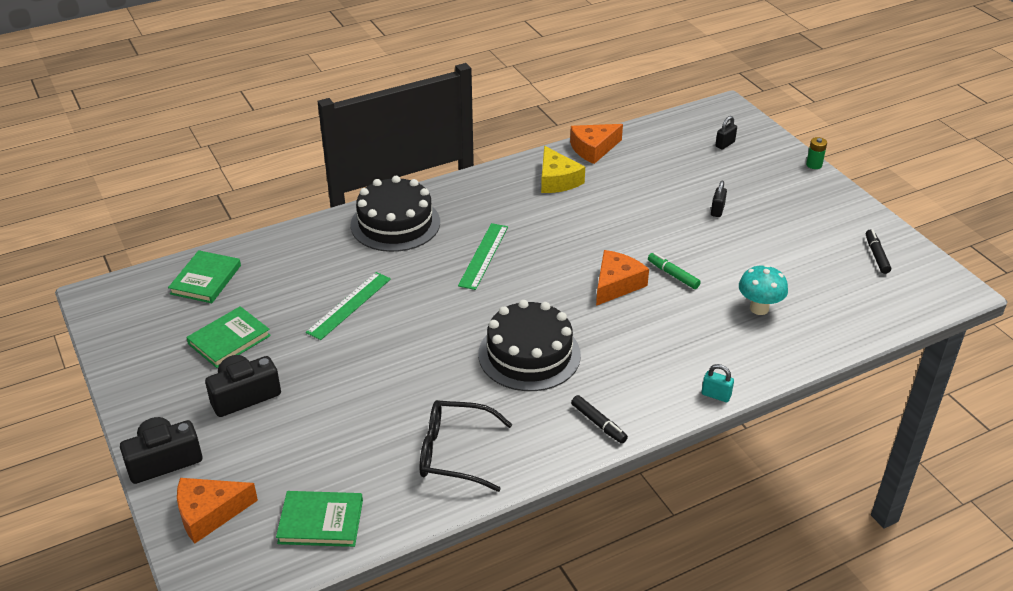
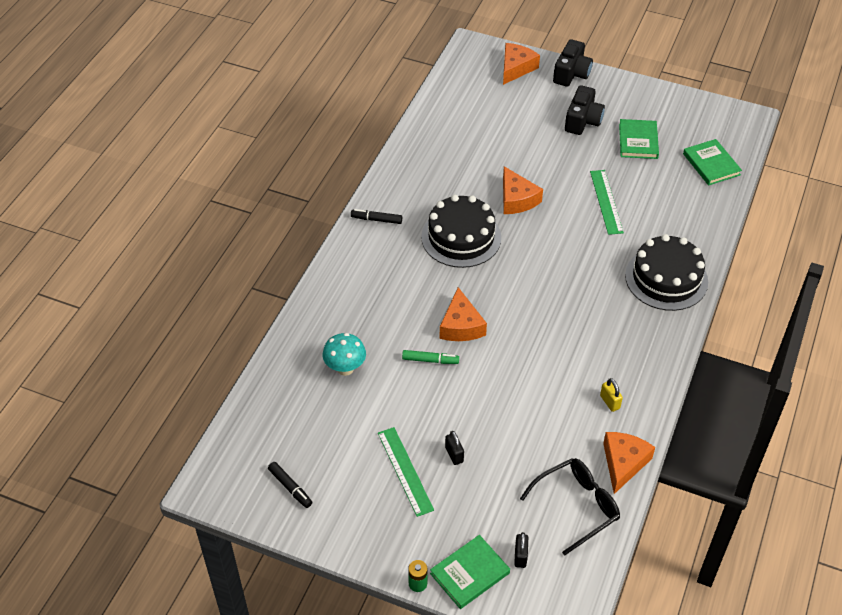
camera: 140 degrees right, 10 degrees up
(320, 521) = (461, 93): green book -> green book (469, 573)
(428, 357) = (517, 199): none -> orange cheese
(454, 453) = (437, 158): black glasses -> black glasses (577, 506)
(483, 256) = (574, 291): green ruler -> green ruler (405, 471)
(557, 180) = (610, 402): yellow cheese -> yellow padlock
(716, 395) = (323, 280): turquoise padlock -> none

